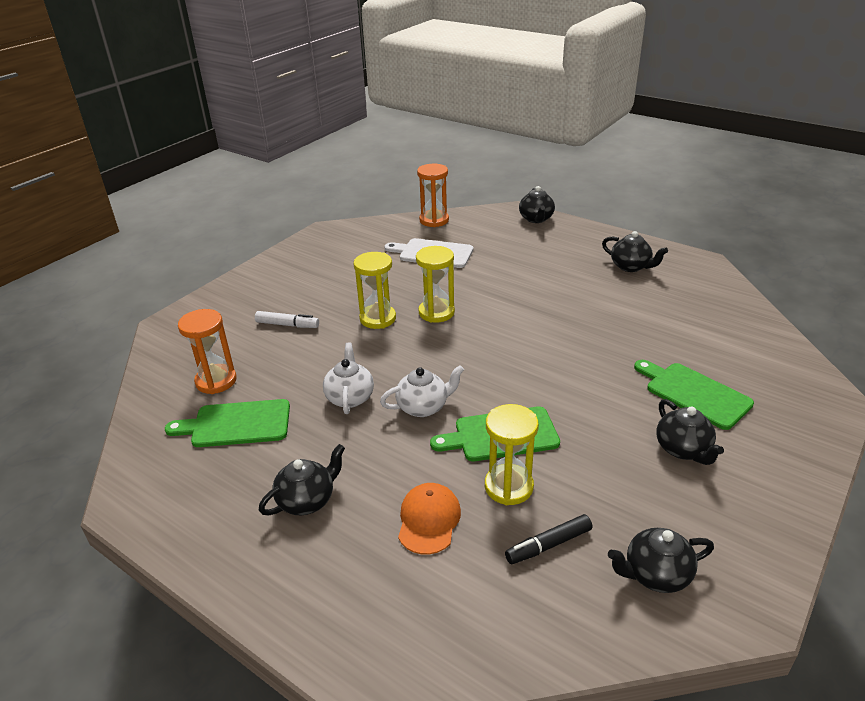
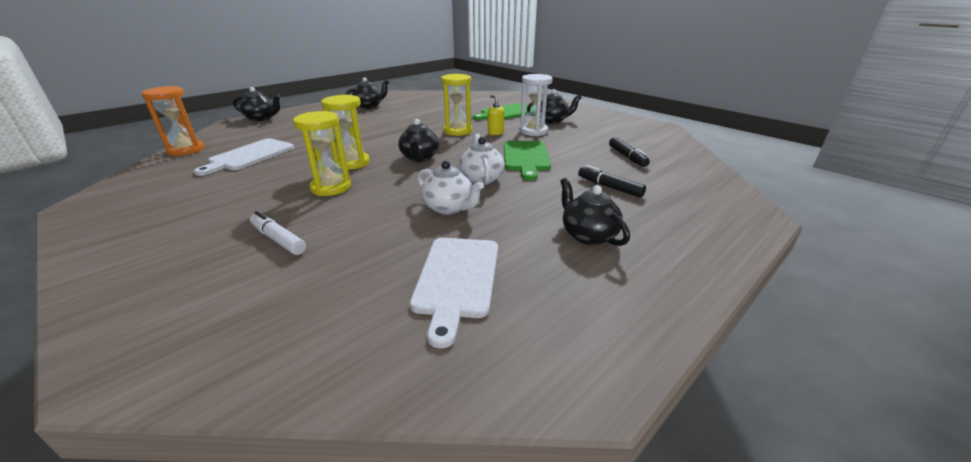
camera: 80 degrees left, 5 degrees down
(216, 381) = (352, 299): orange hourglass -> none
(236, 424) = (457, 279): green cutting board -> white cutting board
(287, 325) = (278, 239): white marker -> white marker turned 75 degrees counterclockwise
(350, 397) = (449, 208): white teapot -> white teapot turned 150 degrees counterclockwise
(428, 520) = (609, 187): orange cap -> black marker
(508, 486) = (577, 161): yellow hourglass -> yellow hourglass (458, 131)
(584, 395) = (495, 133): none -> yellow soap dispenser
(614, 432) = (533, 131): none -> white hourglass
(655, 574) = (643, 138): black teapot -> black teapot (419, 158)

